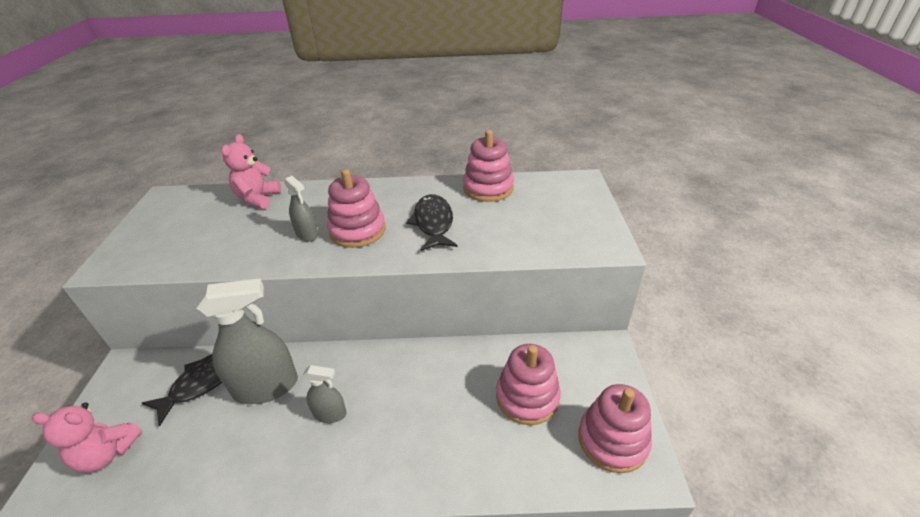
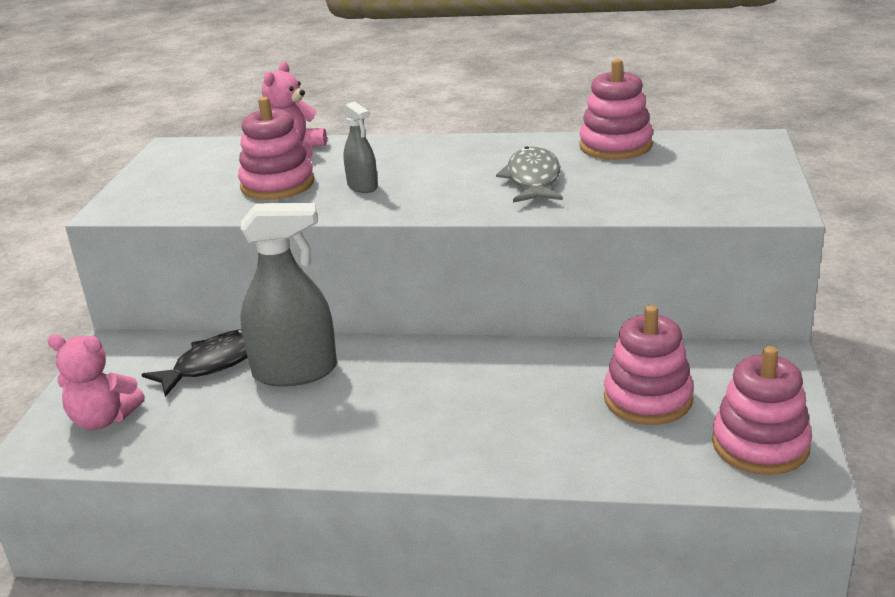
camera: 10 degrees right, 10 degrees down
(330, 414) = (378, 400): grey spray bottle -> none
(357, 230) = (429, 184): pink stacking toy -> pink stacking toy (277, 185)
(433, 223) = (533, 179): black fish -> grey fish

